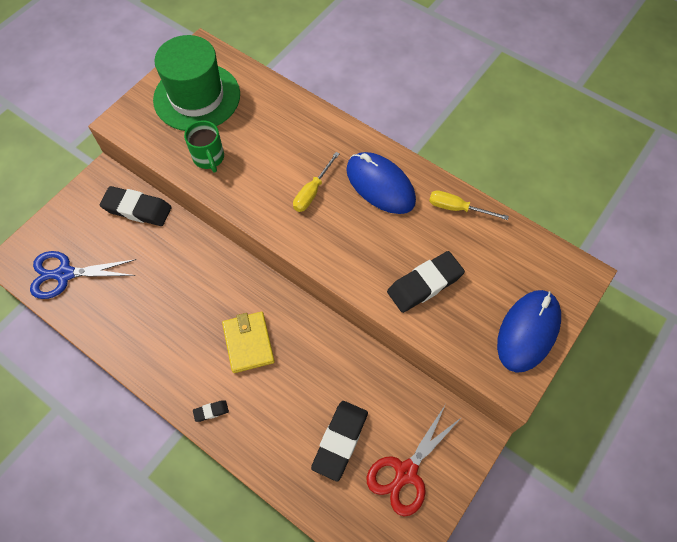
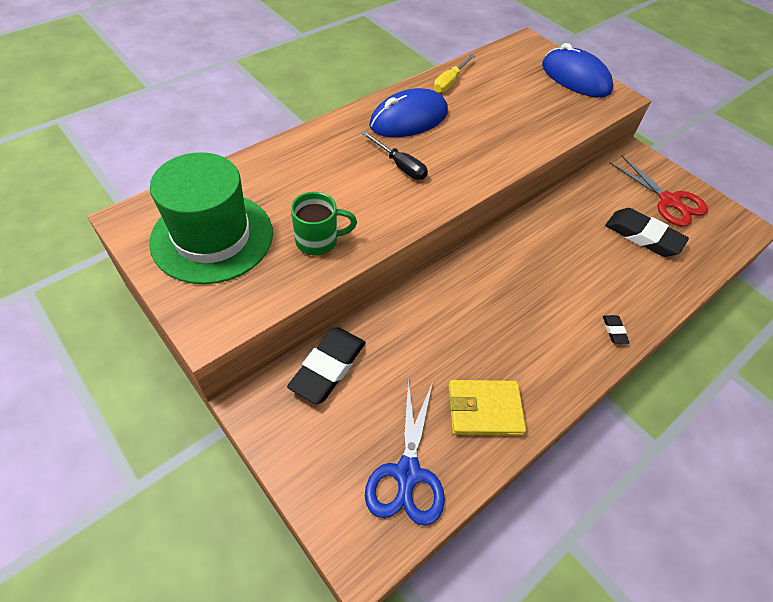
camera: 80 degrees left, 10 degrees down
(248, 343) = (538, 285): yellow wallet -> yellow wallet (484, 409)
(312, 192) = (400, 166): yellow screwdriver -> black screwdriver
(424, 284) = (524, 118): black eraser -> none

